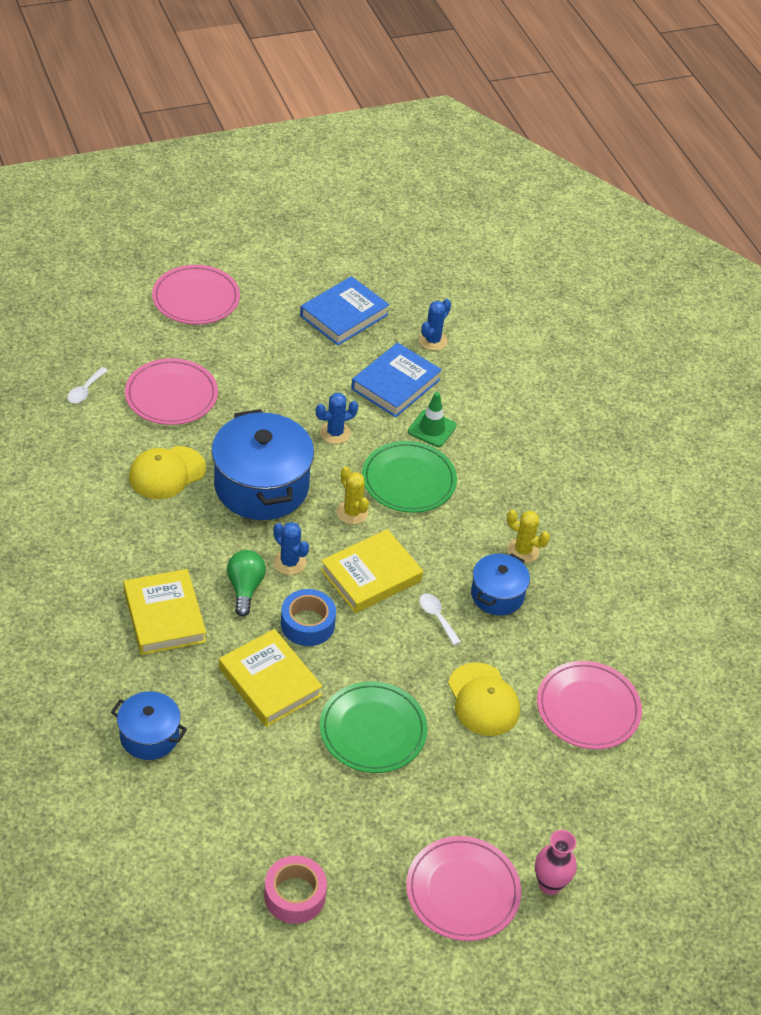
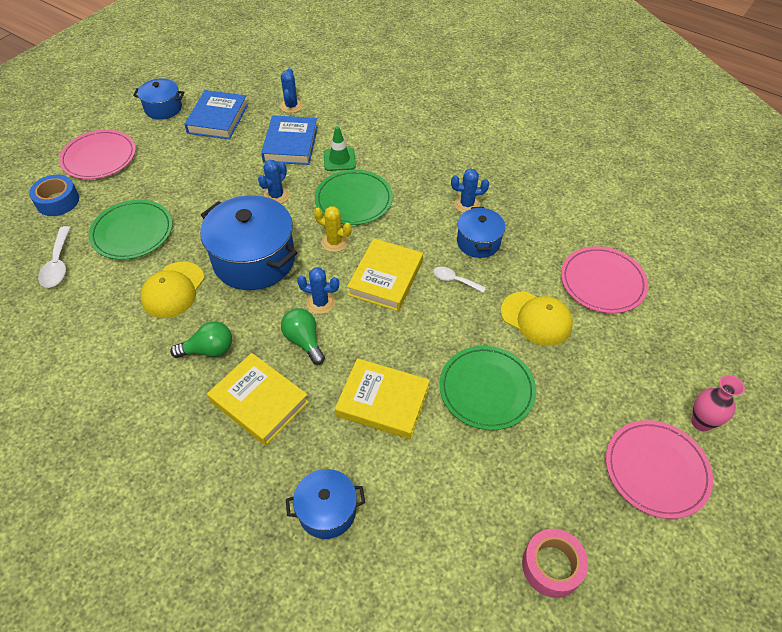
camera: 30 degrees left, 5 degrees up
(85, 390) = (58, 264): white spoon -> white spoon, size x1.54
(156, 546) = (209, 350): none -> green light bulb
(171, 395) = (132, 232): pink plate -> green plate
(297, 274) = (163, 108): none -> blue pot
(307, 624) = (372, 339): blue tape -> blue tape (58, 201)
(523, 550) = (467, 204): yellow cactus -> blue cactus

